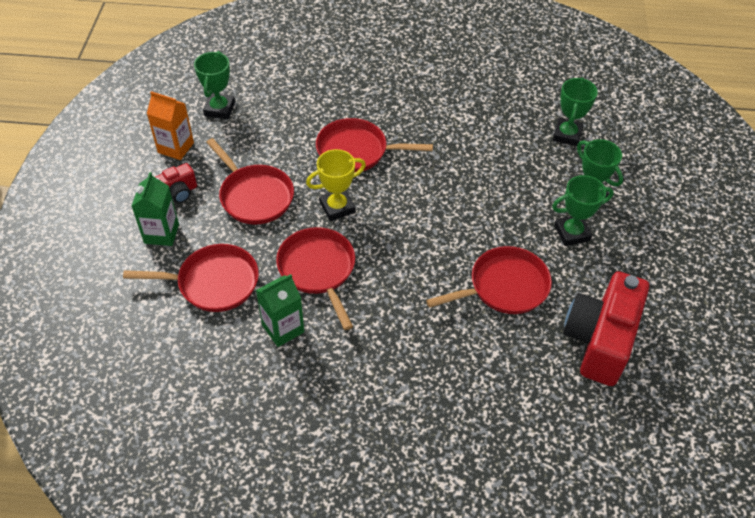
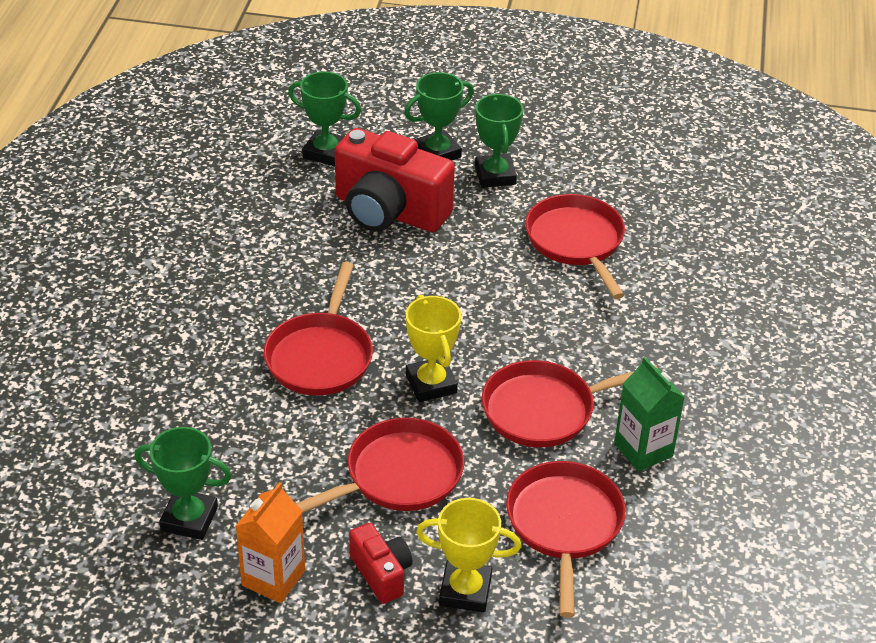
camera: 85 degrees left, 10 degrees down
(161, 233) = (465, 591): green carton -> yellow trophy
(599, 340) = (652, 181): red camera -> red camera (389, 211)

